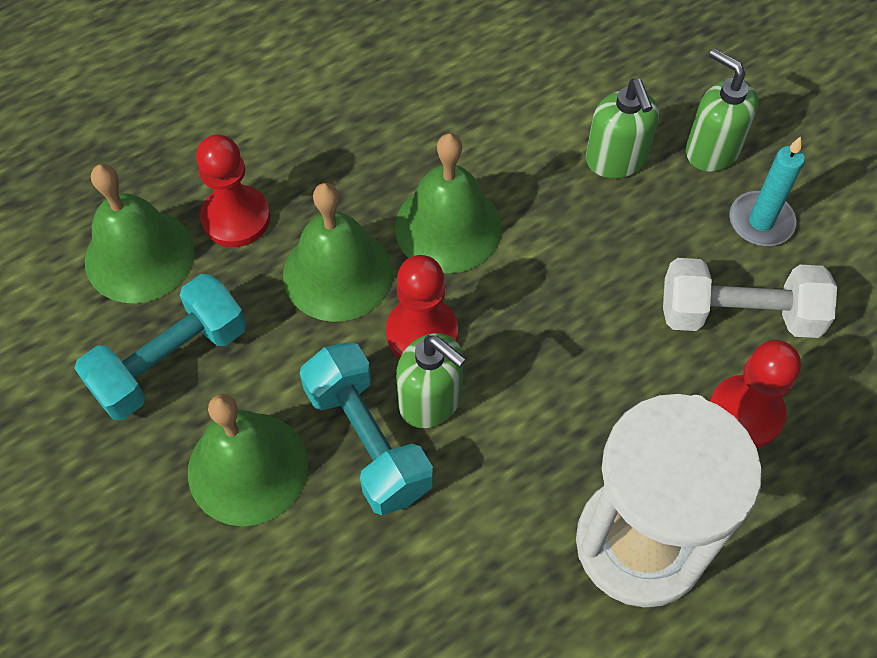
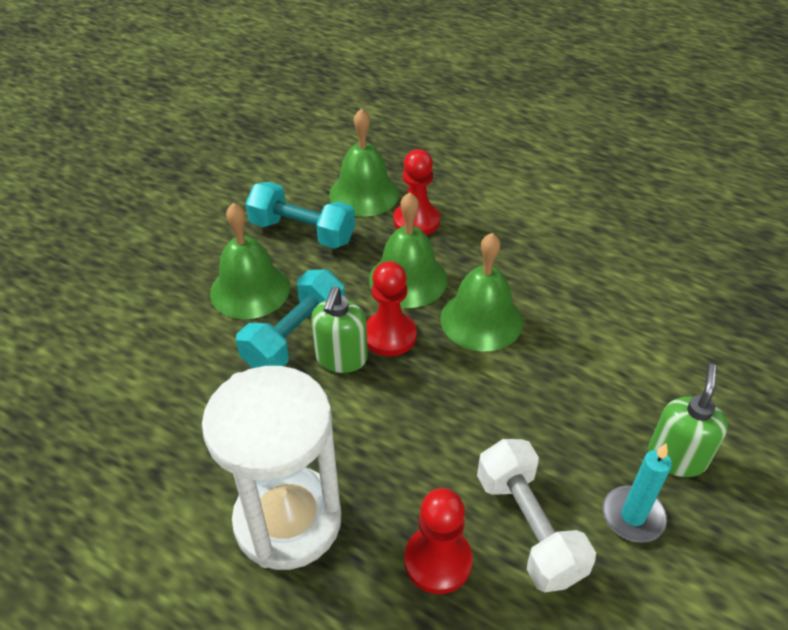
camera: 65 degrees right, 15 degrees down
(616, 160) = (613, 395): green soap dispenser -> none

